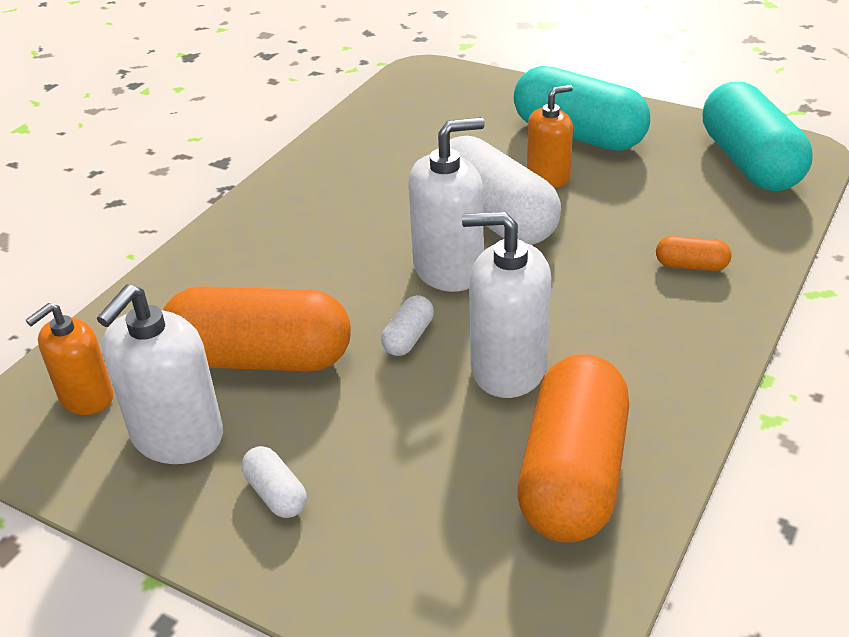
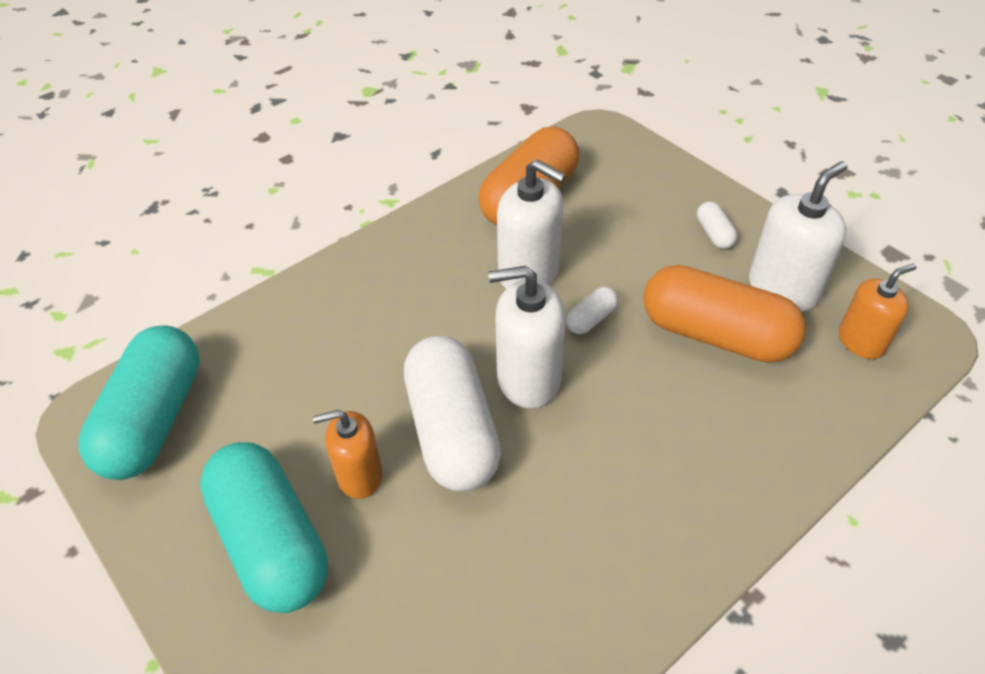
camera: 160 degrees left, 10 degrees up
(691, 265) = (330, 316): orange capsule -> none

